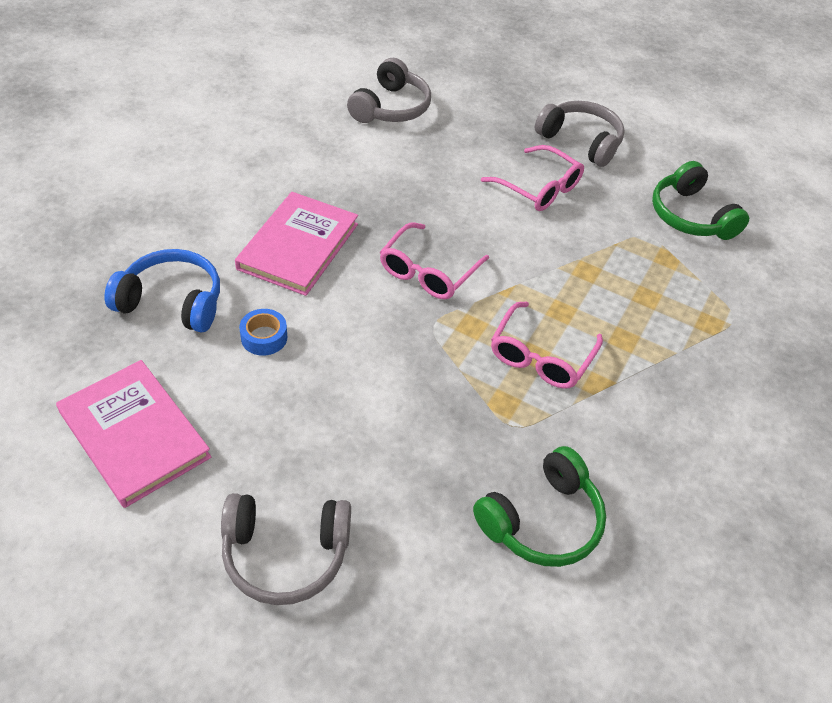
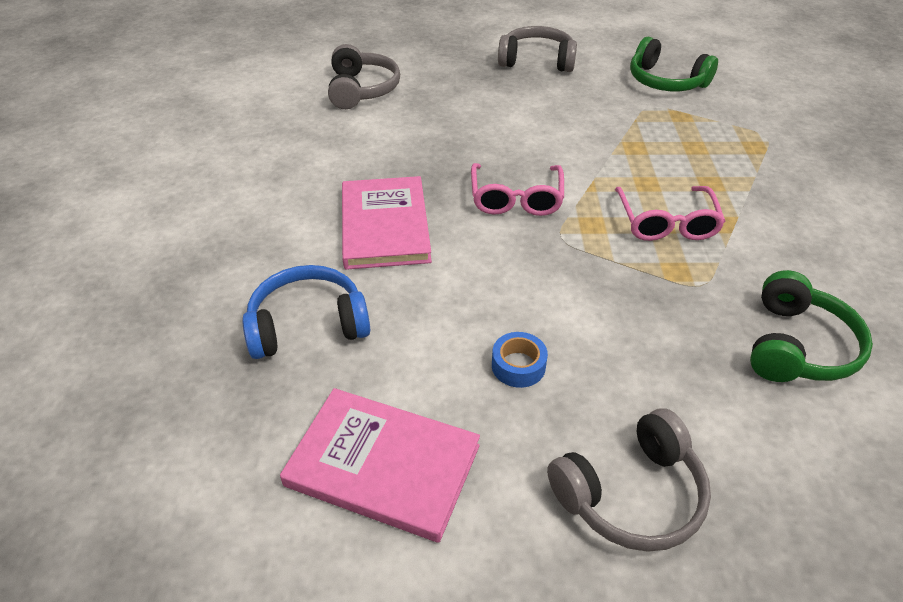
camera: 25 degrees left, 5 degrees down
(264, 337) = (426, 315): blue tape -> blue tape (518, 366)
(538, 188) = (539, 104): pink glasses -> none

